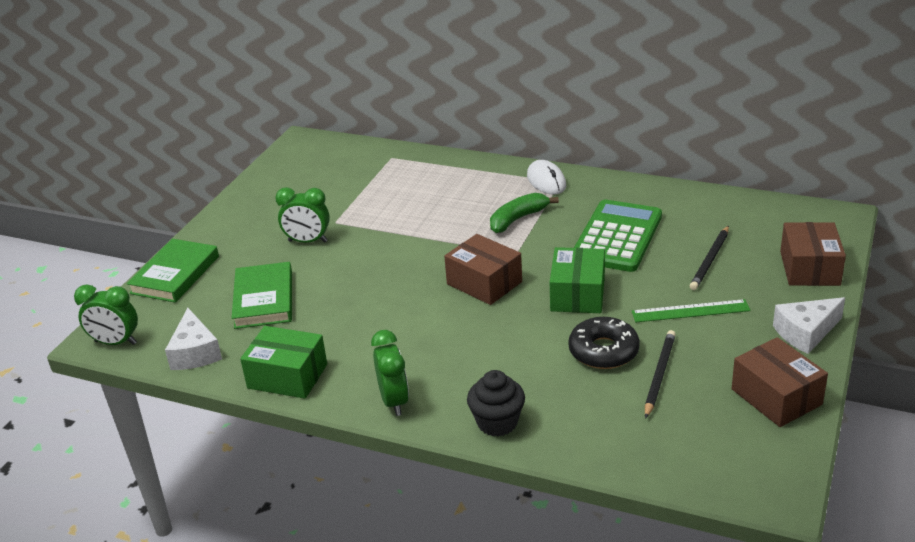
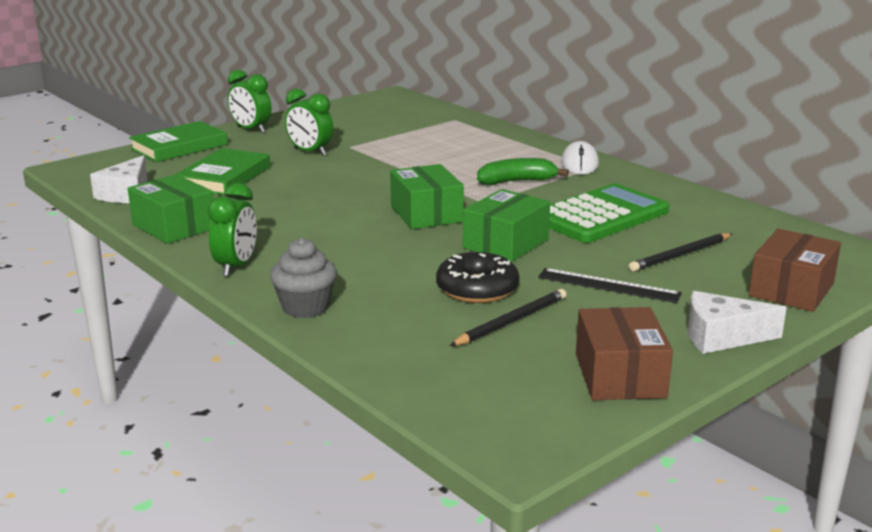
camera: 25 degrees right, 10 degrees down
(115, 342) = (79, 173): green clock -> green clock (251, 130)
(484, 283) = (426, 214): brown box -> green box
(497, 422) = (305, 307): black cupcake -> grey cupcake
(690, 311) = (608, 285): green ruler -> black ruler

